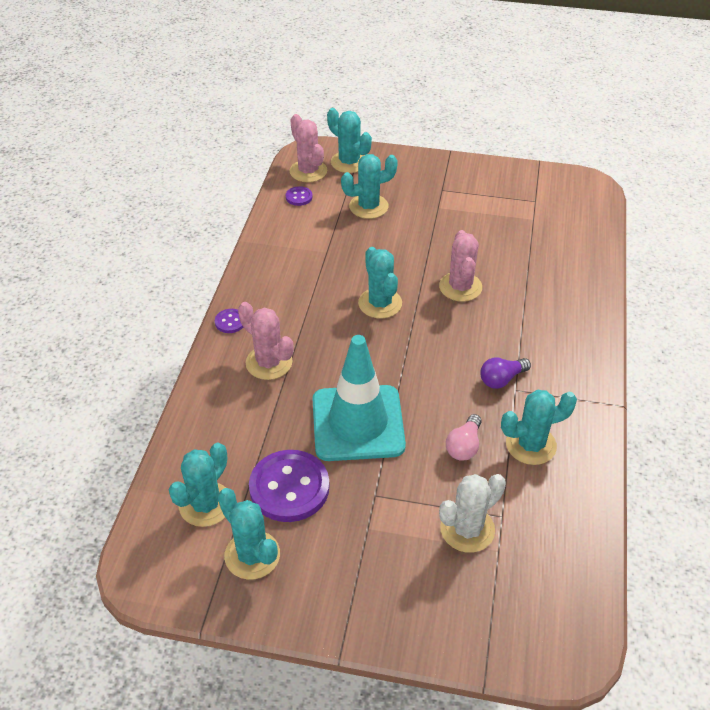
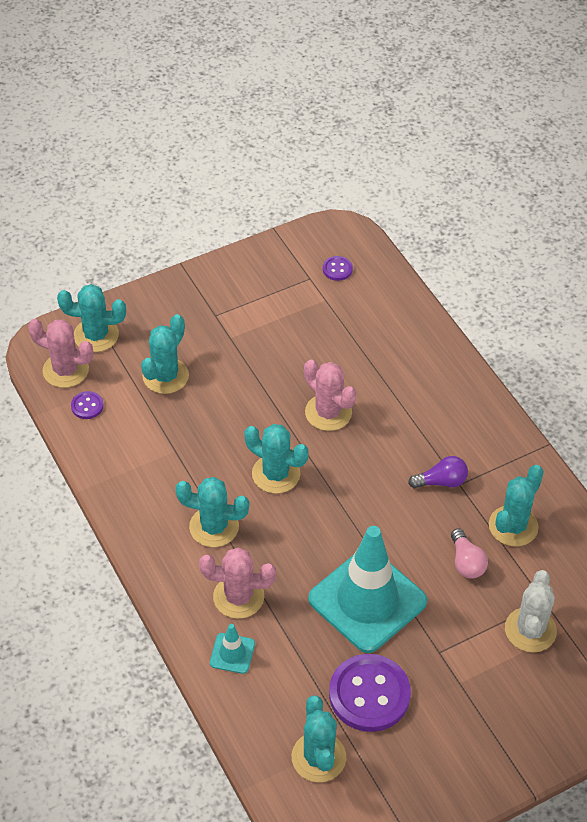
camera: 40 degrees left, 5 degrees up
(224, 395) = (232, 653): none -> turquoise traffic cone
(230, 322) = (162, 581): purple button -> purple button (337, 269)
(252, 555) = (397, 769): turquoise cactus -> turquoise cactus (214, 527)
(501, 379) = (441, 482): purple light bulb -> purple light bulb turned 120 degrees counterclockwise

